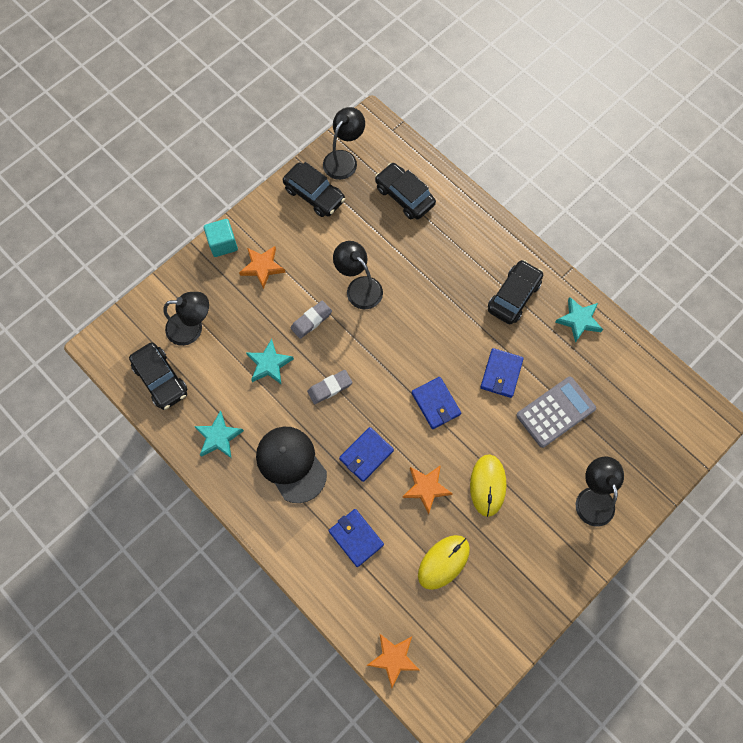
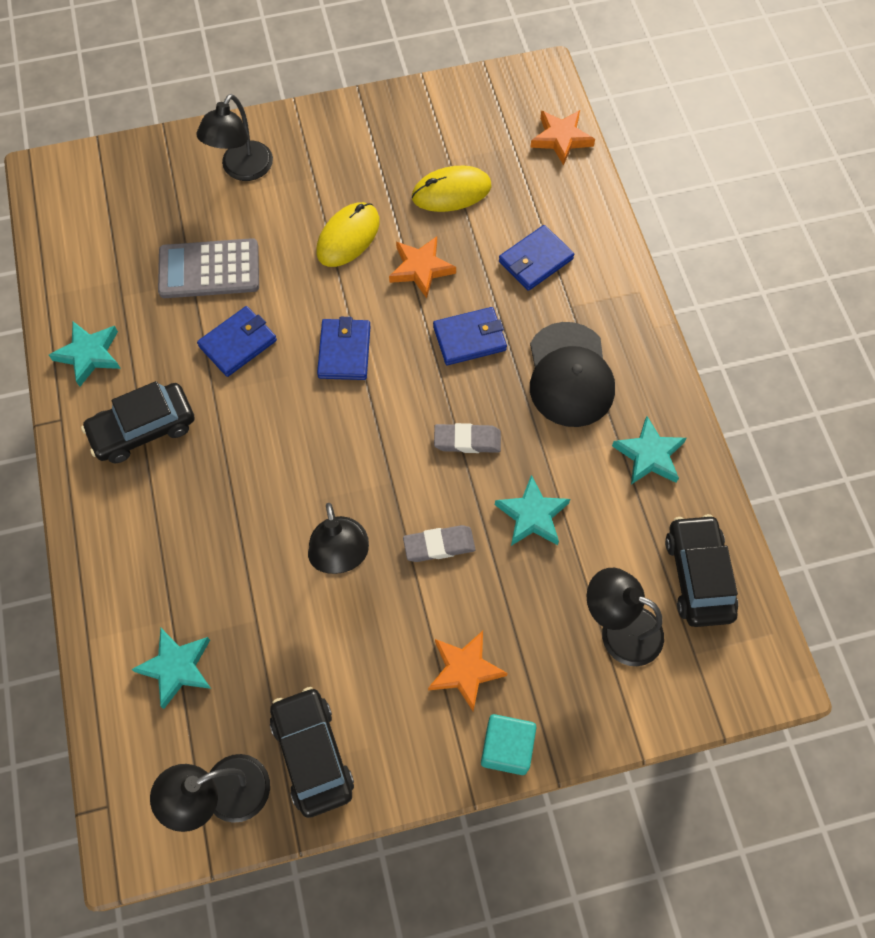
camera: 150 degrees left, 5 degrees down
(356, 538) = (535, 260): blue wallet -> blue wallet turned 60 degrees clockwise
(404, 196) = (176, 667): black car -> turquoise star

